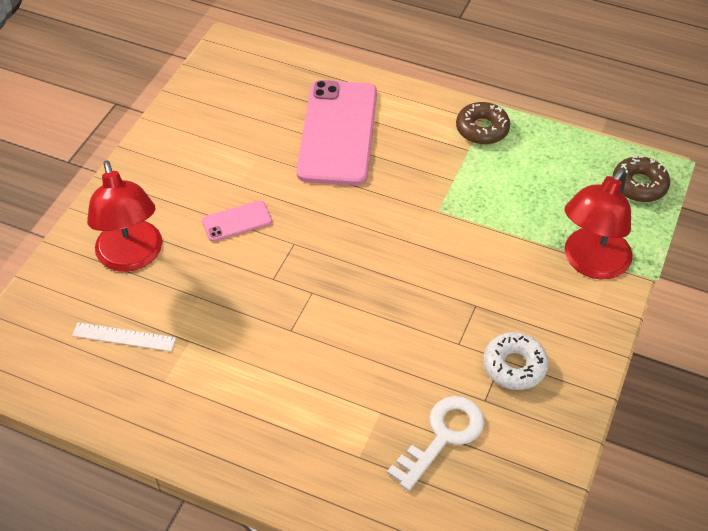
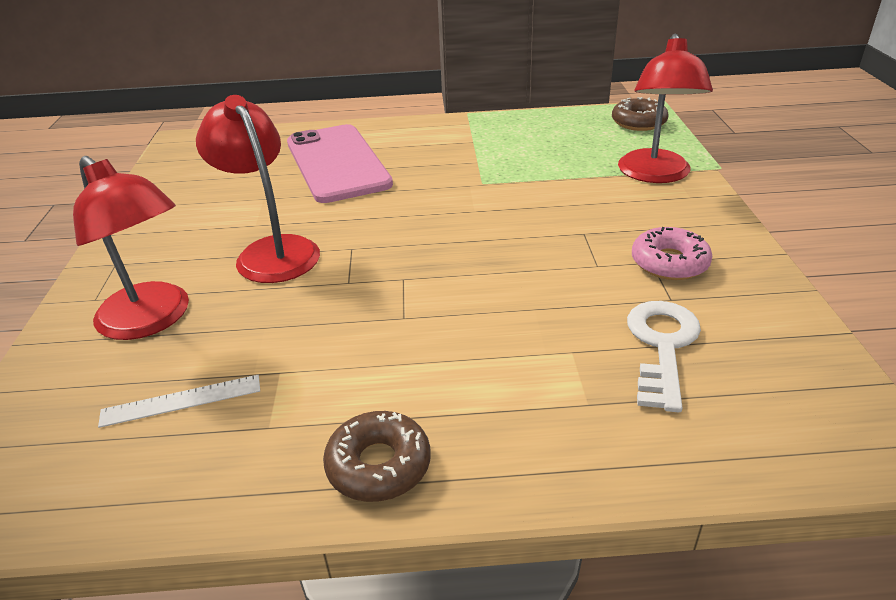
camera: 25 degrees left, 15 degrees down
(237, 221) = (271, 251): pink phone -> red lamp
(482, 129) = (473, 127): brown donut -> brown donut (378, 465)
(514, 366) = (669, 263): white donut -> pink donut

